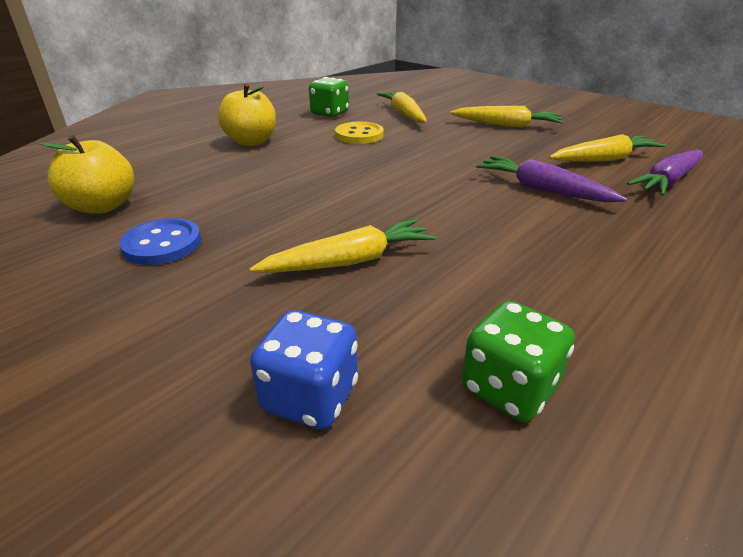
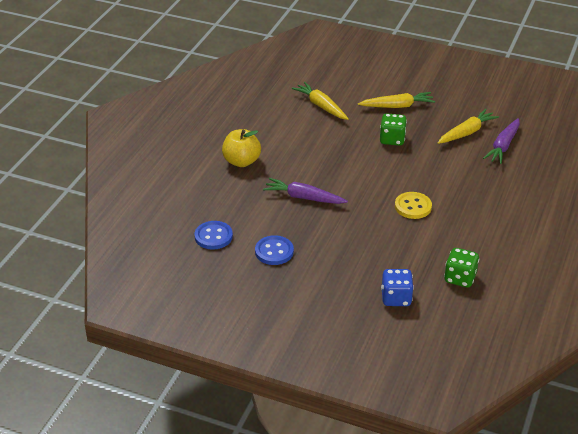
camera: 20 degrees left, 5 degrees up
(102, 206) = (213, 236): yellow apple -> blue button
(330, 113) = (267, 116): green dice -> green dice (392, 139)
(350, 261) = (370, 239): yellow carrot -> none
(359, 135) = (307, 138): yellow button -> yellow button (413, 207)
(542, 189) = (440, 168): purple carrot -> purple carrot (303, 197)

